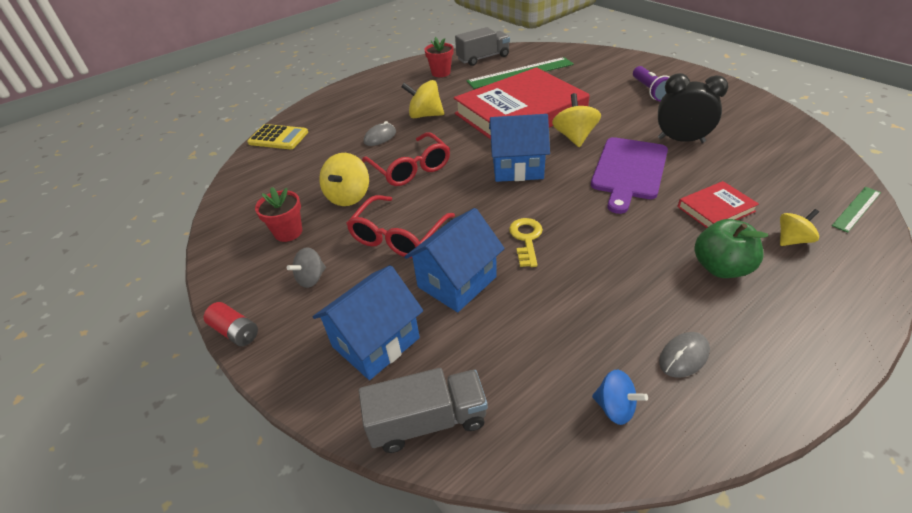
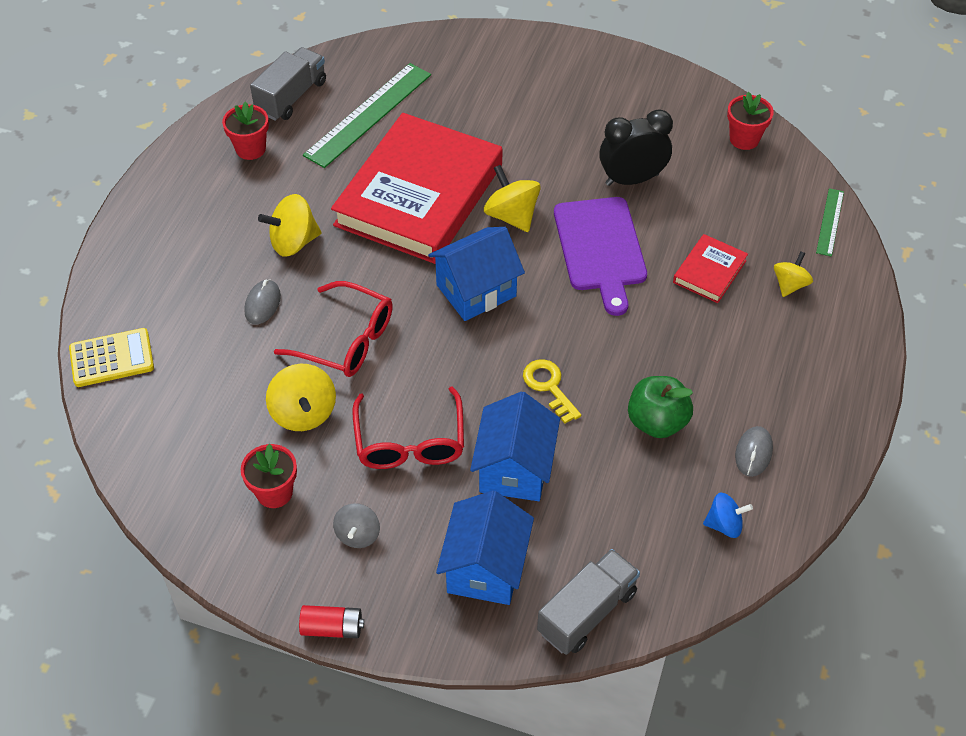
camera: 35 degrees left, 10 degrees up
(650, 91) = (557, 101): purple flashlight -> none
(720, 267) = (743, 344): green apple -> green apple (657, 422)
(793, 140) = (744, 139): none -> red flower pot

